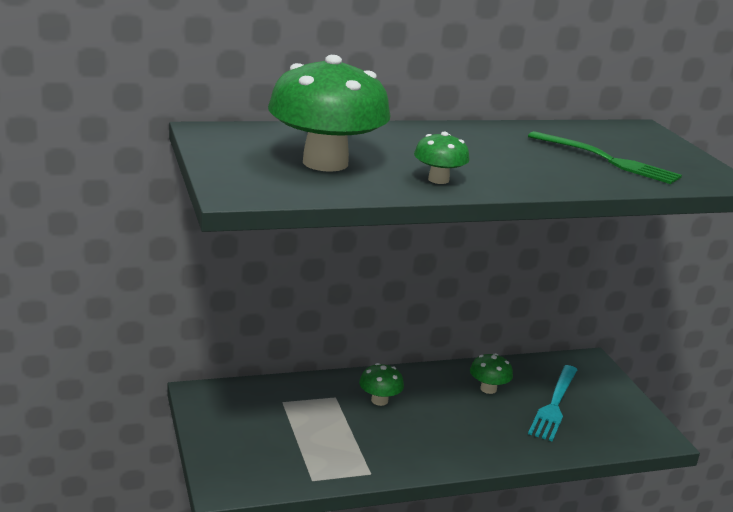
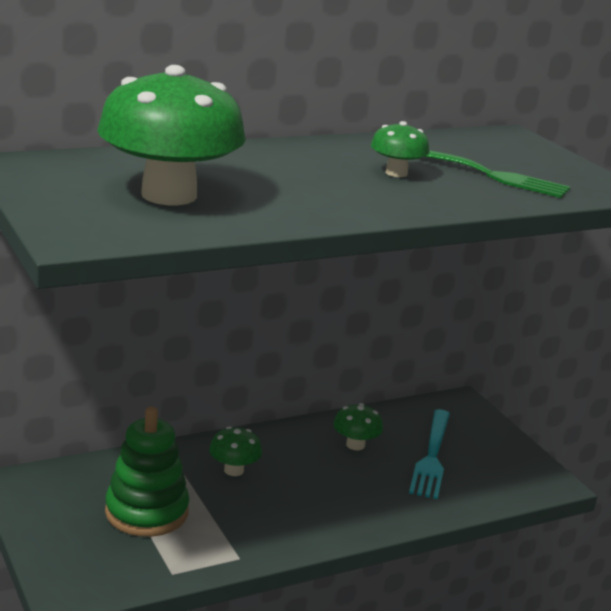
camera: 10 degrees left, 0 degrees up
(300, 428) = (146, 512): none -> green stacking toy
(438, 180) = (305, 208): green mushroom -> green mushroom (396, 173)

